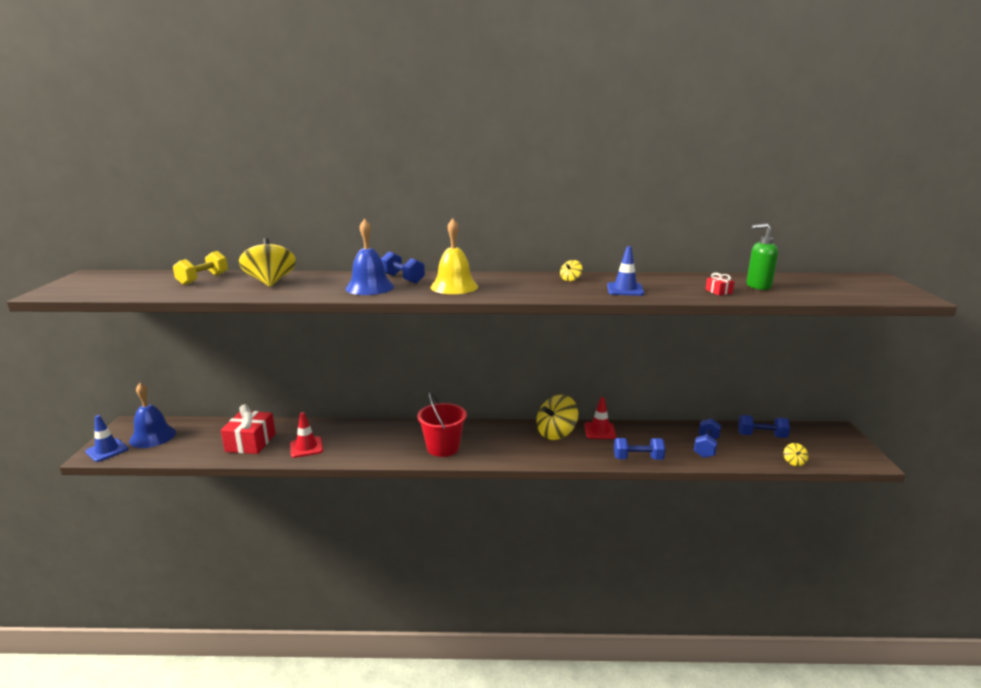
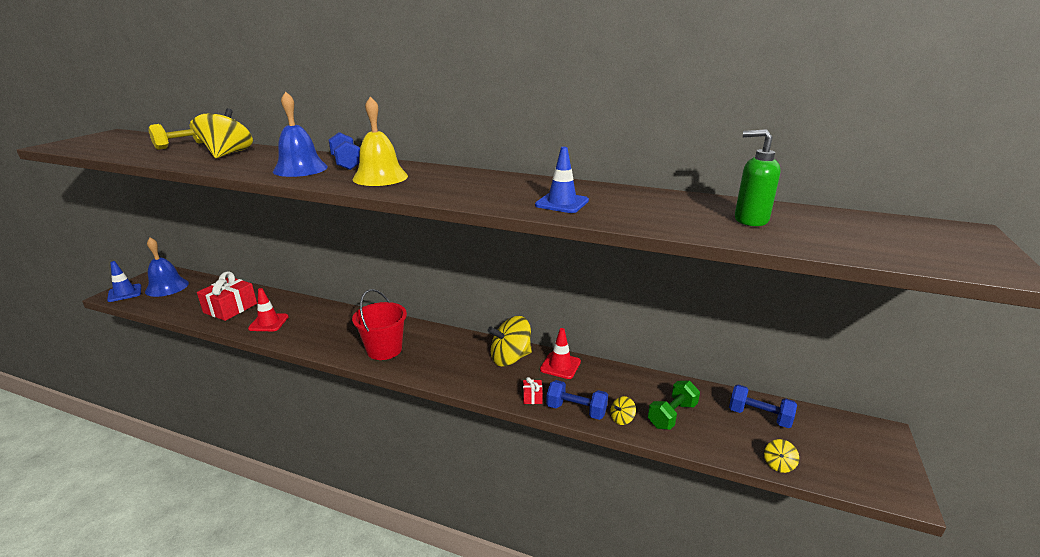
camera: 20 degrees right, 5 degrees up
(570, 279) = (517, 183): yellow spinning top -> yellow spinning top (622, 419)
(706, 447) = (672, 415): blue dumbbell -> green dumbbell
(718, 291) = (682, 220): red gift -> red gift (532, 397)

